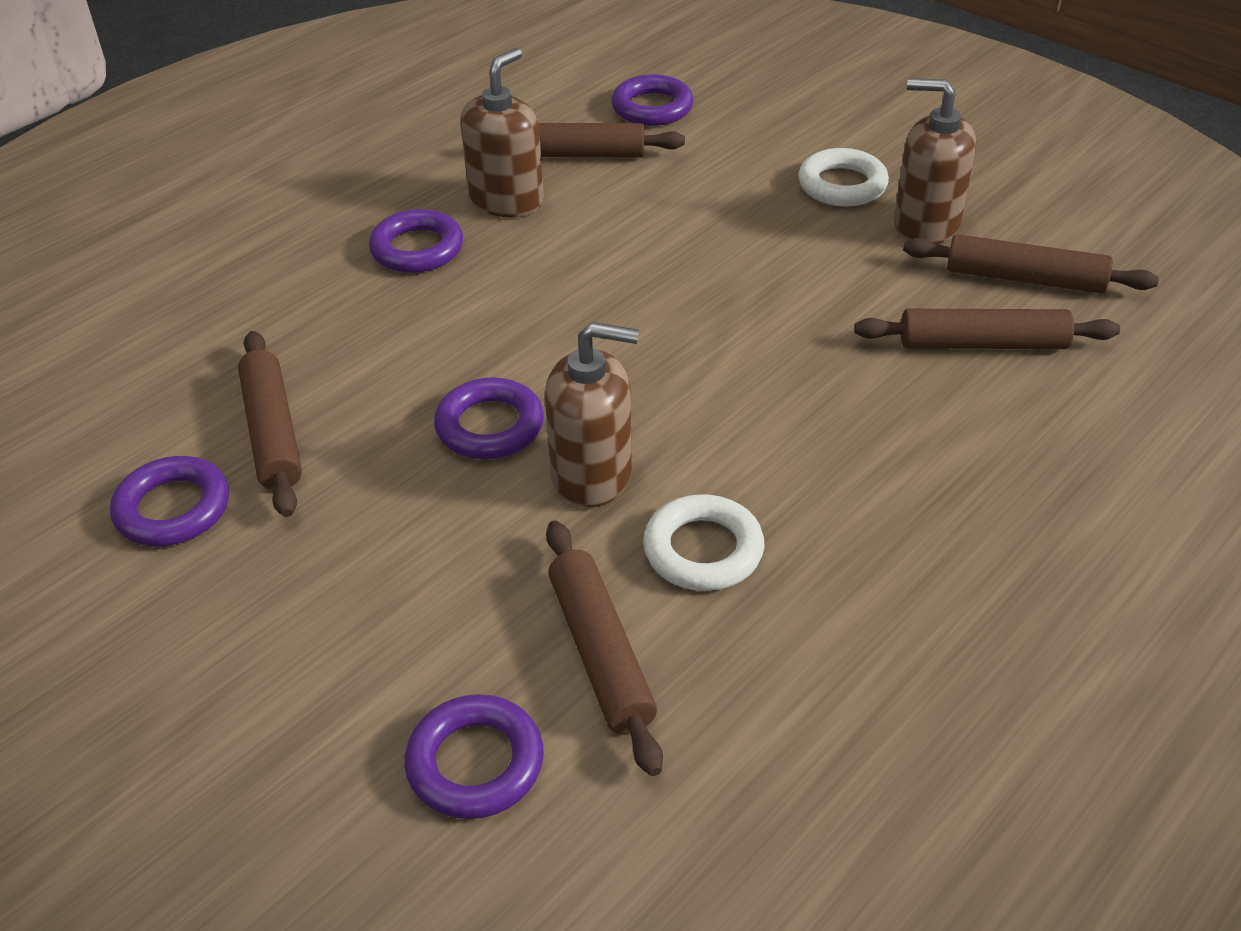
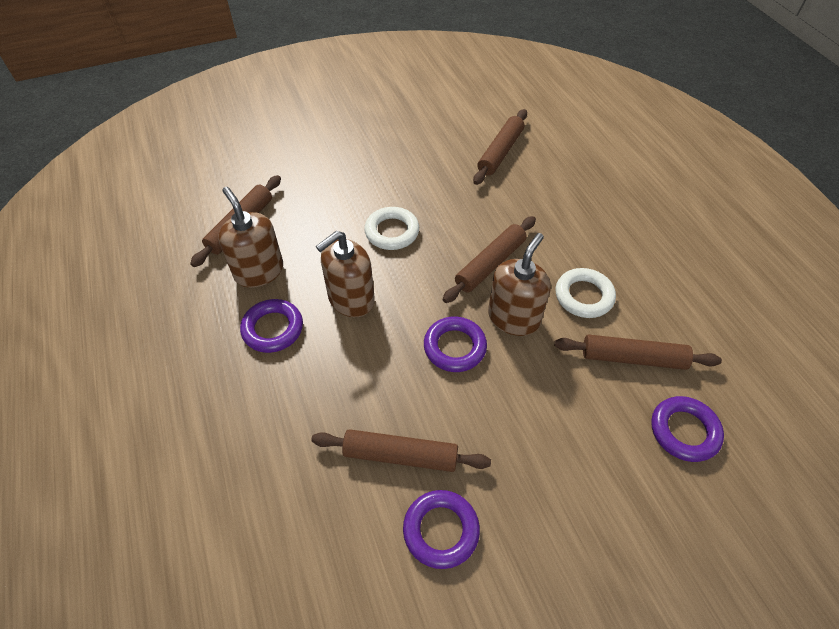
camera: 65 degrees left, 10 degrees up
(652, 108) = (224, 179): purple ring -> none
(842, 185) = (355, 142): white ring -> white ring (392, 232)
(926, 224) = (407, 130): brown soap dispenser -> brown soap dispenser (351, 299)
(1024, 278) = (465, 121): brown rolling pin -> brown rolling pin (490, 264)

